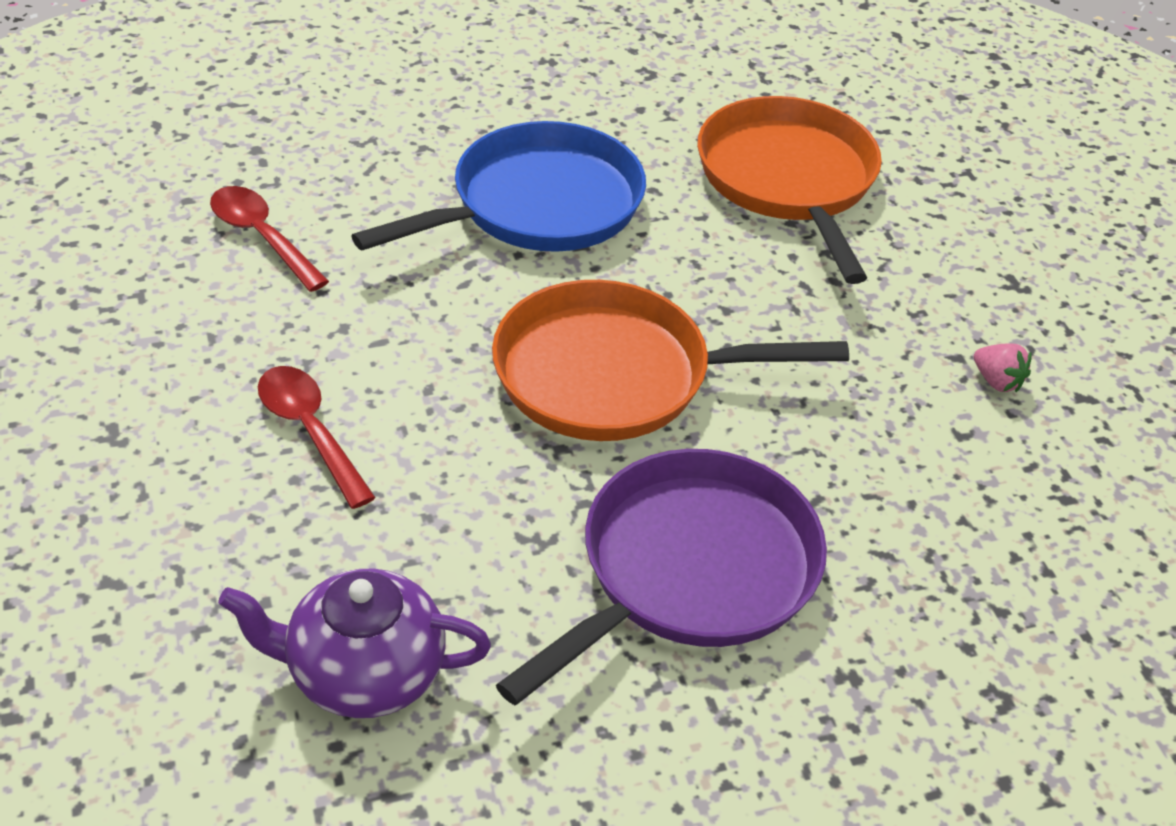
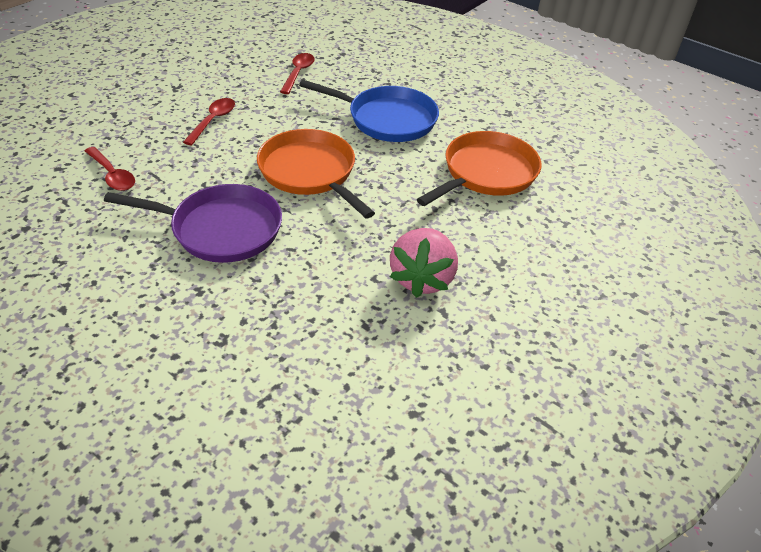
camera: 55 degrees right, 0 degrees up
(363, 673) = (112, 175): purple teapot -> red spoon
(997, 381) = (422, 278): pink strawberry -> pink strawberry, size x2.48

